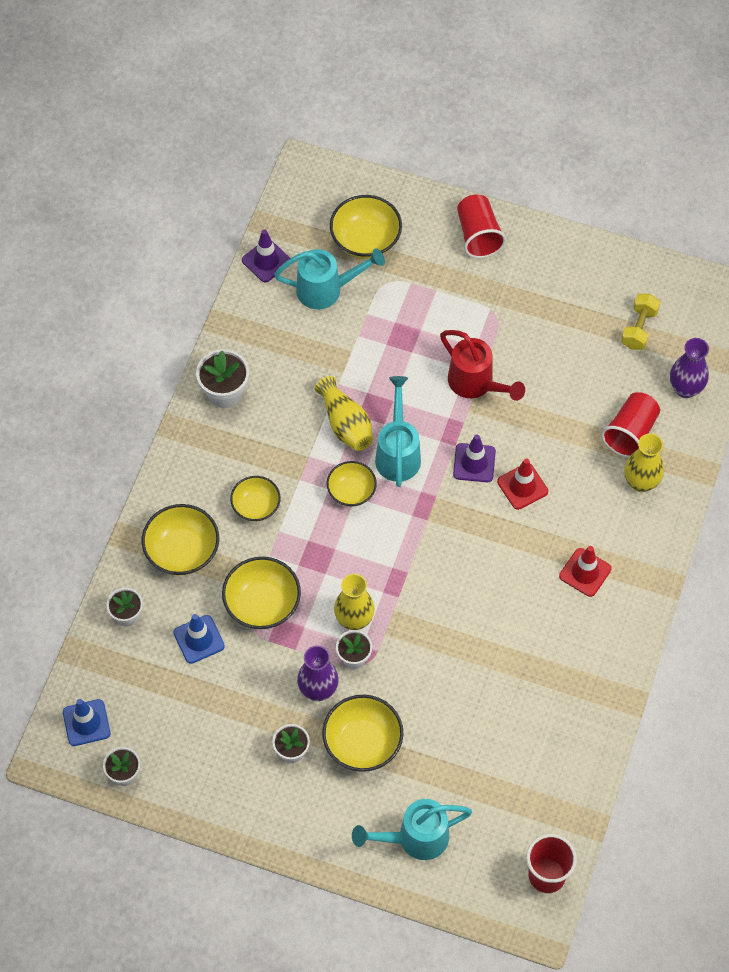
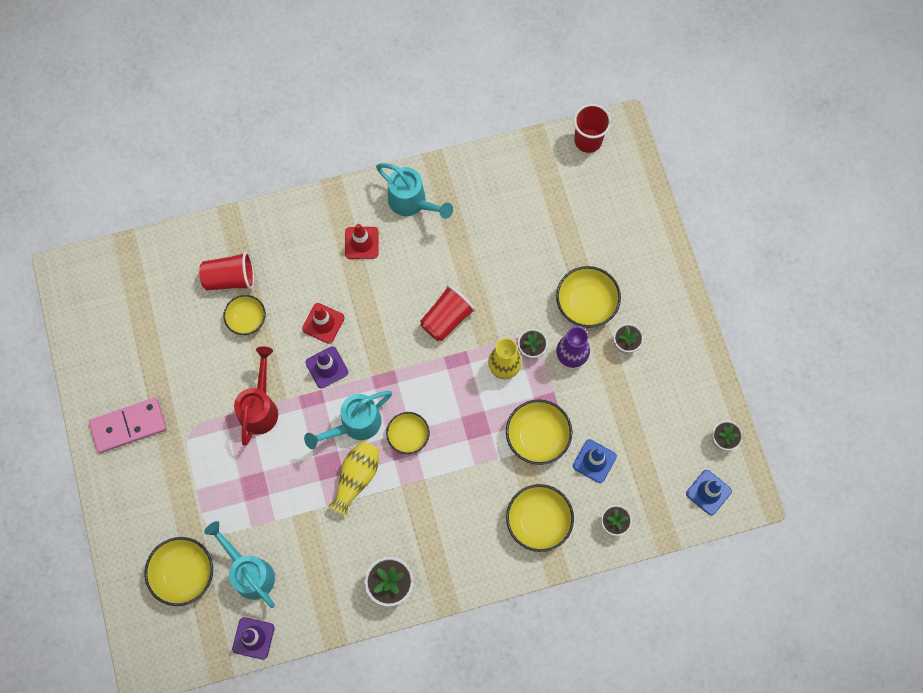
camera: 125 degrees left, 10 degrees up
(256, 506) = (467, 495): yellow bowl -> yellow bowl (247, 319)
(414, 838) = (624, 231): turquoise watering can -> turquoise watering can (412, 203)
(478, 235) = (125, 490): red cup -> red cup (446, 319)
(539, 269) = (128, 426): none -> pink domino
(639, 328) = (136, 324): yellow dumbbell -> none
(641, 482) = (266, 248): yellow vase -> none
(685, 388) = (168, 263): purple vase -> none

